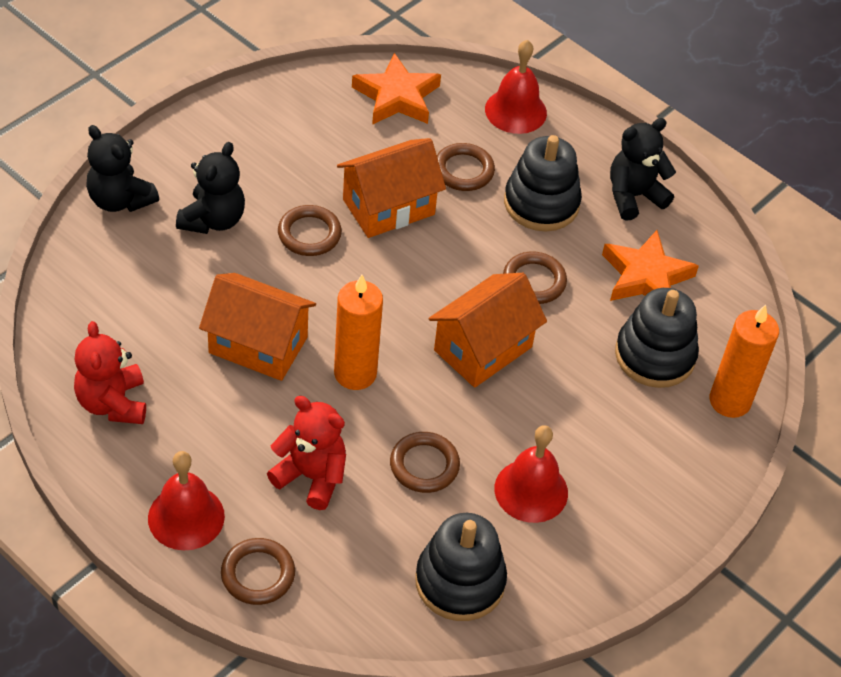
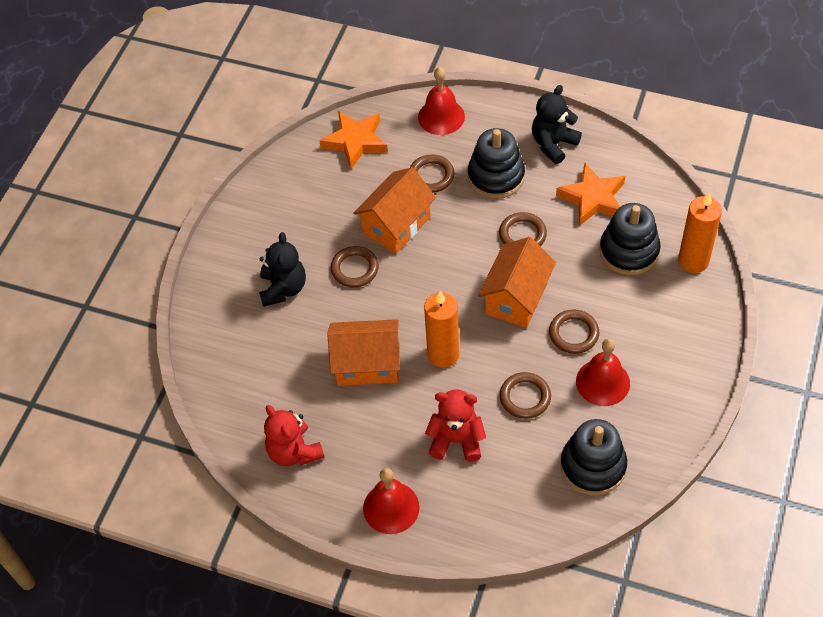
camera: 15 degrees left, 5 degrees up
(120, 200) = (210, 303): black teddy bear -> none
(258, 574) = (461, 524): brown ring -> brown ring (573, 333)

